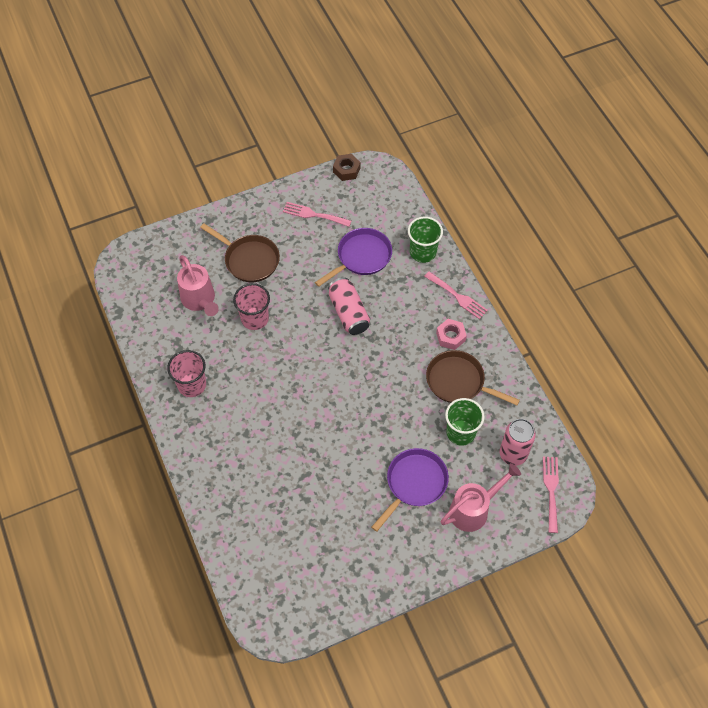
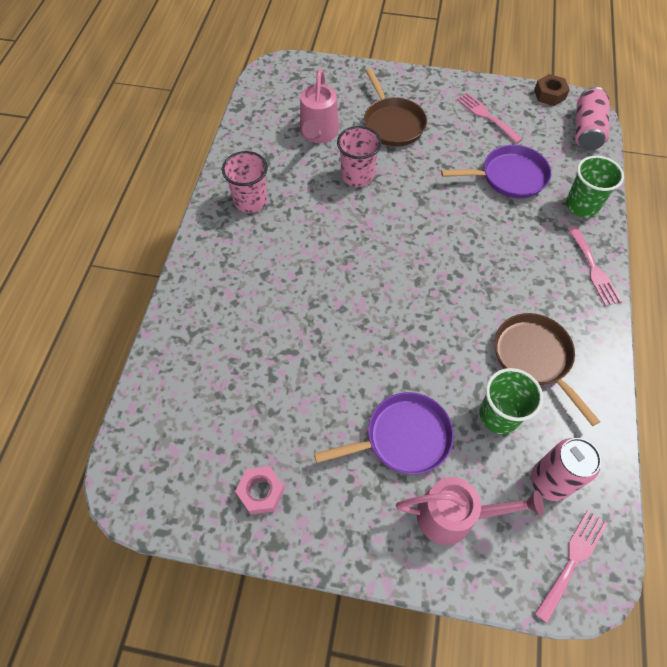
camera: 35 degrees right, 0 degrees up
(348, 313) = (457, 220): pink can -> pink can (586, 130)
(450, 337) = (557, 305): pink nut -> pink nut (261, 492)

